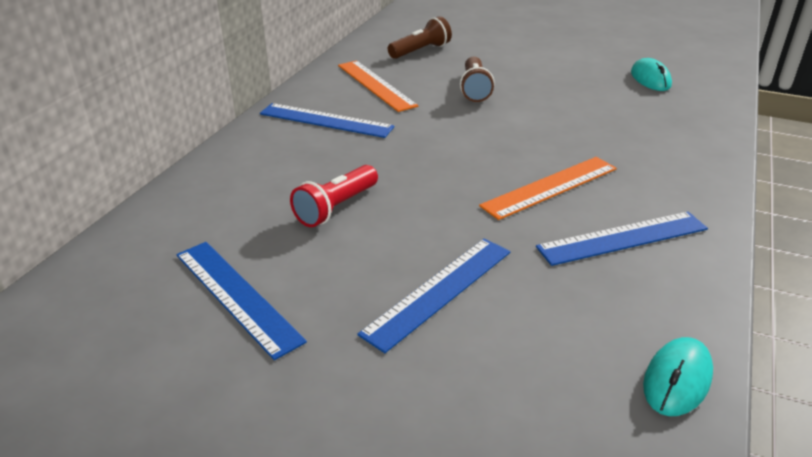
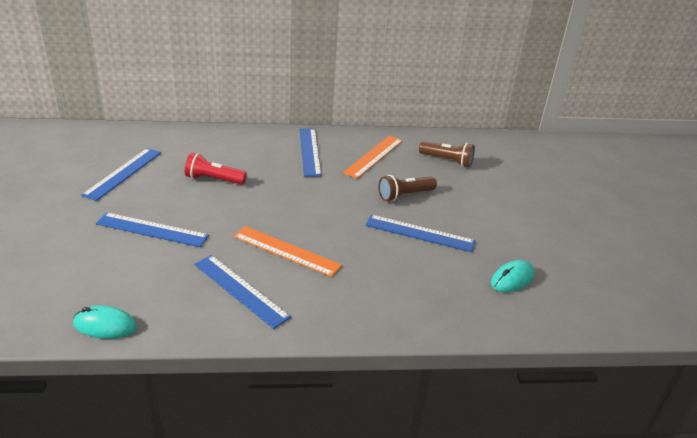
camera: 60 degrees right, 0 degrees up
(553, 100) = (419, 233): none -> blue ruler

